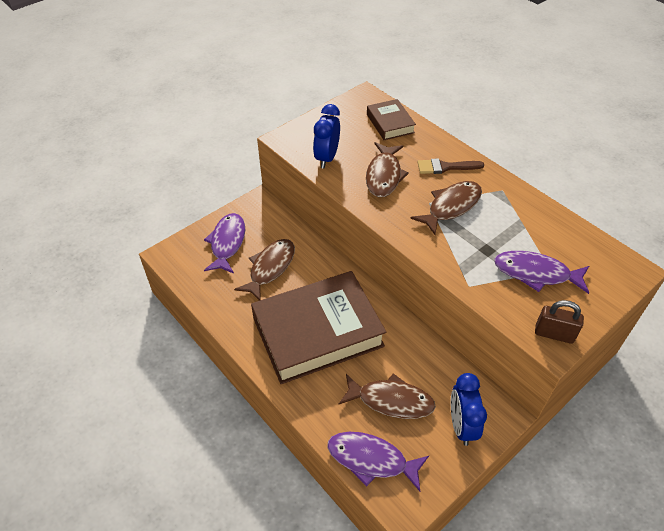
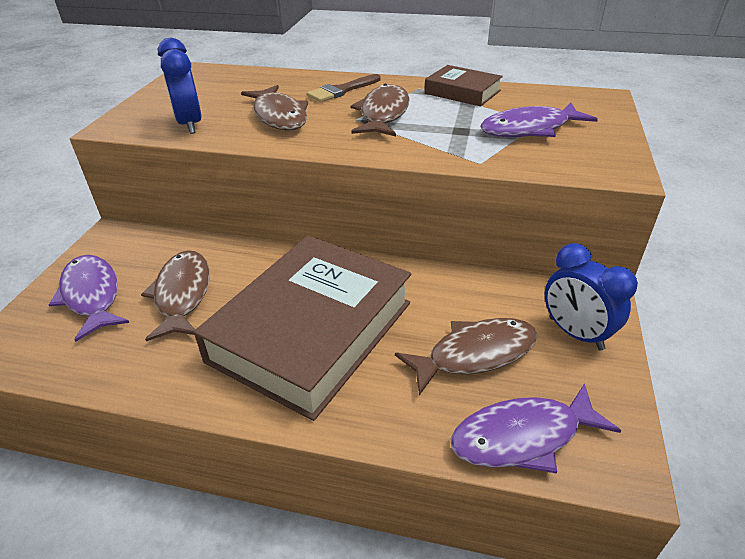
camera: 35 degrees left, 10 degrees down
(390, 123) = (242, 80): brown book -> brown book (462, 92)
(554, 334) = (610, 163): brown padlock -> none

